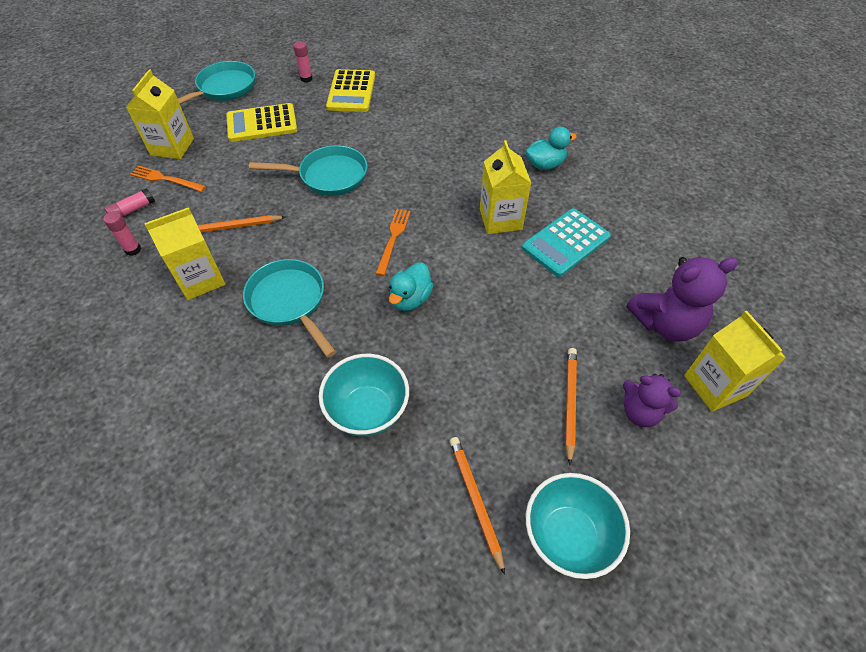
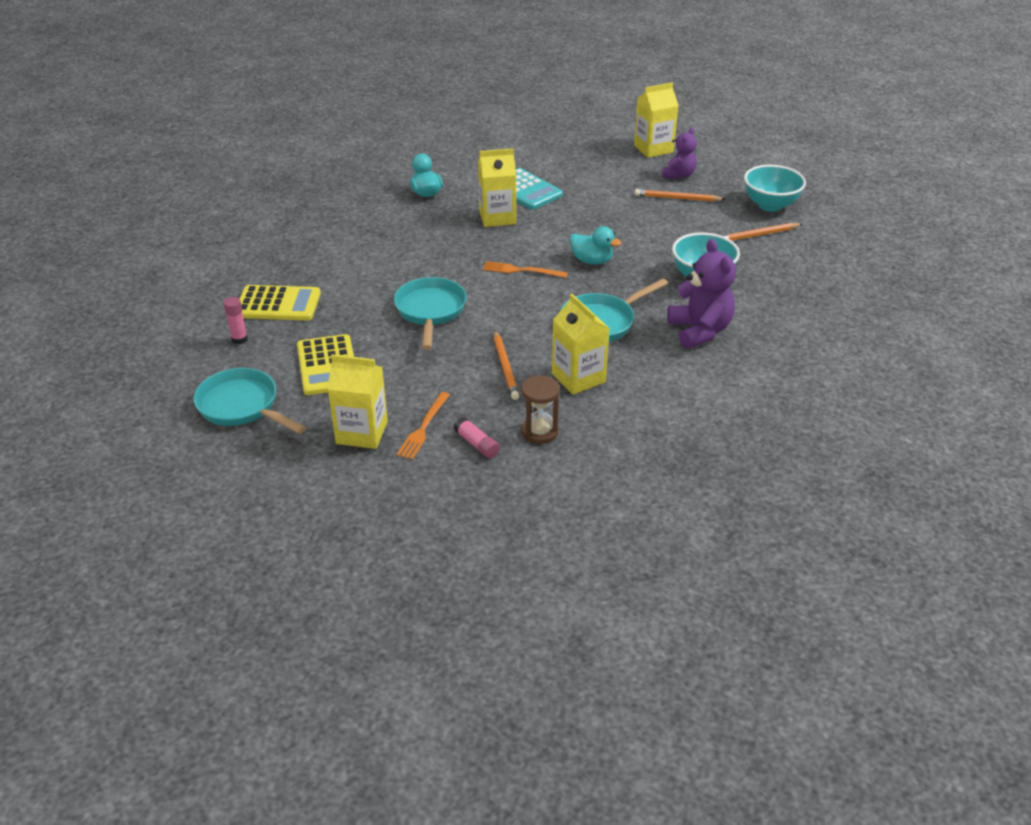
camera: 90 degrees left, 15 degrees down
(133, 250) = (539, 432): pink glue stick -> brown hourglass
(665, 323) = (604, 159): purple teddy bear -> purple teddy bear (699, 331)

